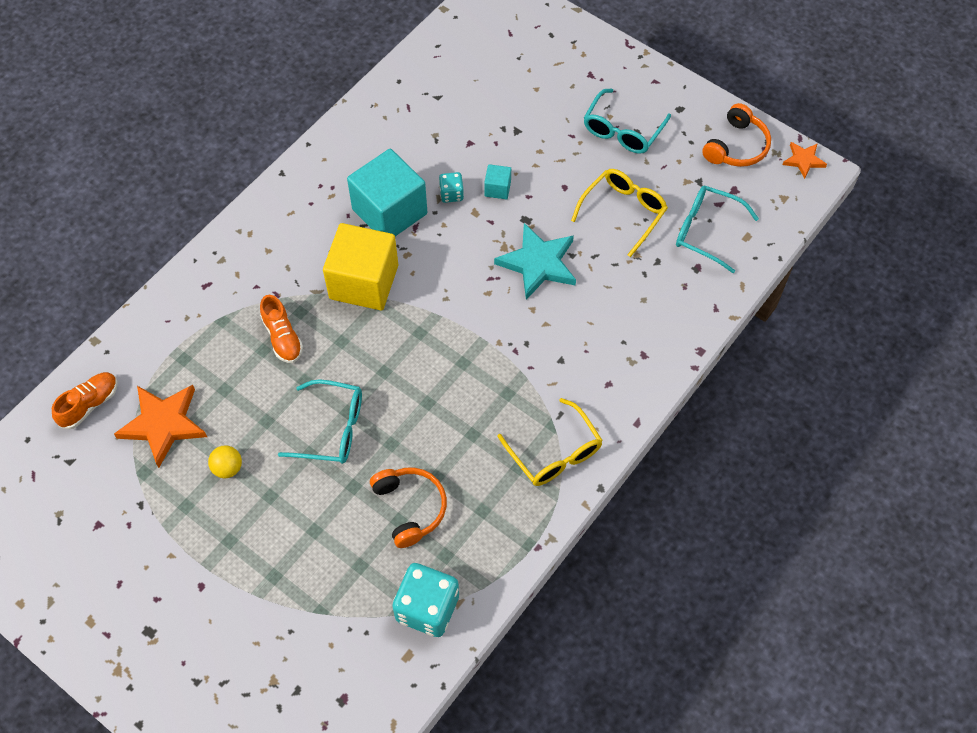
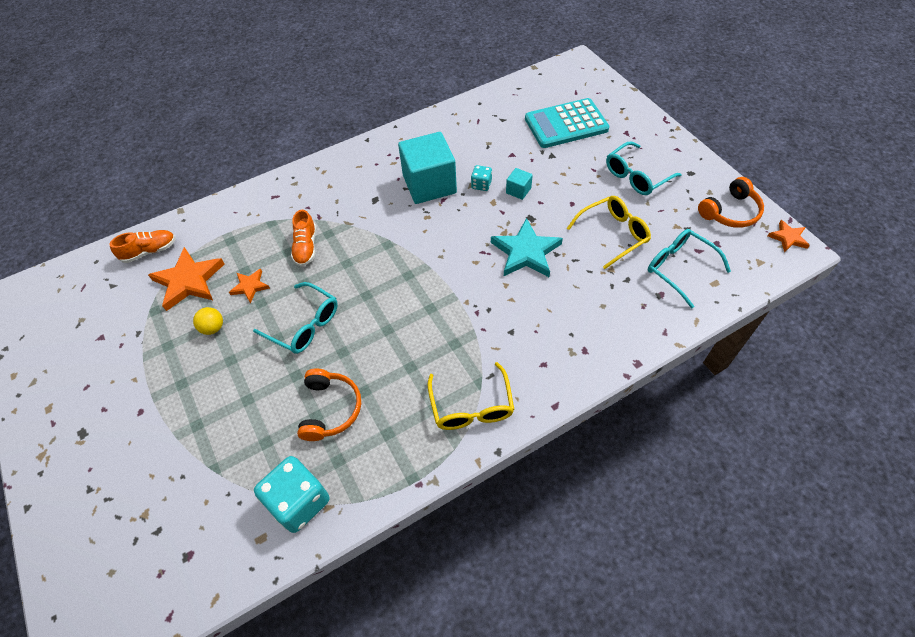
camera: 25 degrees right, 5 degrees down
(242, 406) = (250, 286): none -> orange star
(364, 282) = (385, 226): yellow cube -> none
(516, 82) = (566, 124): none -> turquoise calculator

